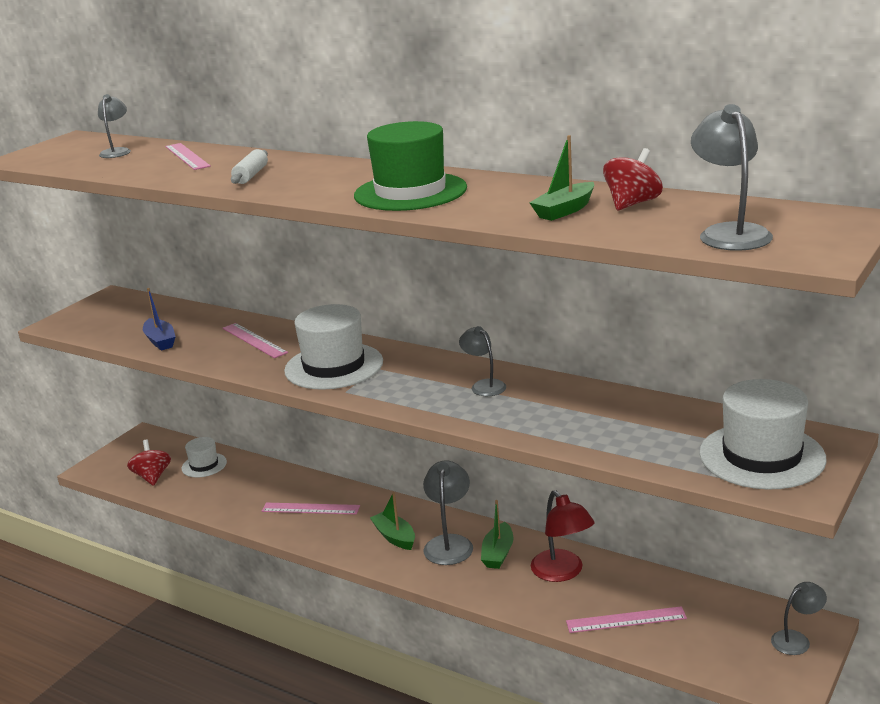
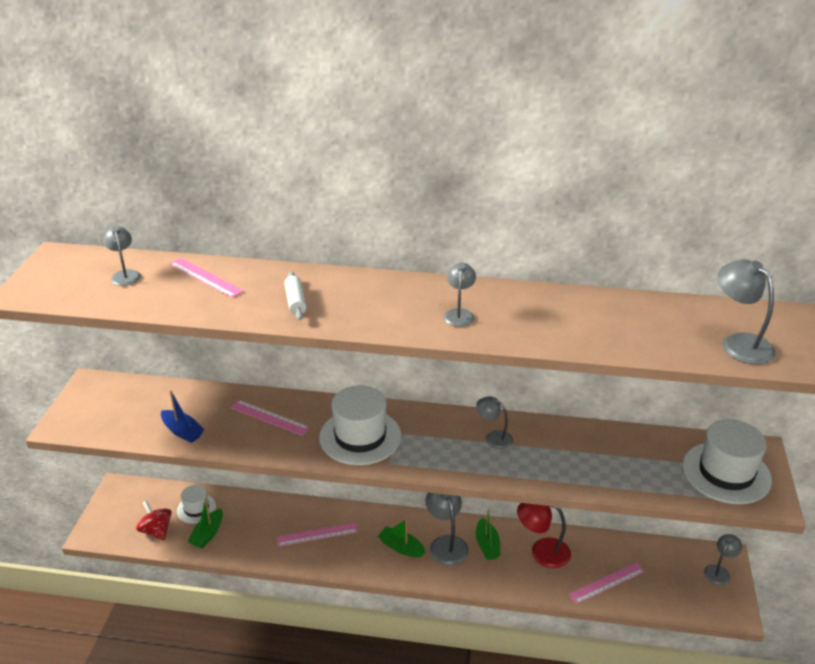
camera: 25 degrees left, 10 degrees up
(410, 192) = (459, 314): green hat -> grey lamp
(562, 572) = (542, 551): red lamp -> red lamp turned 150 degrees clockwise
(564, 210) = (601, 327): green boat -> green boat (207, 534)
(632, 204) = (643, 314): red spinning top -> none

